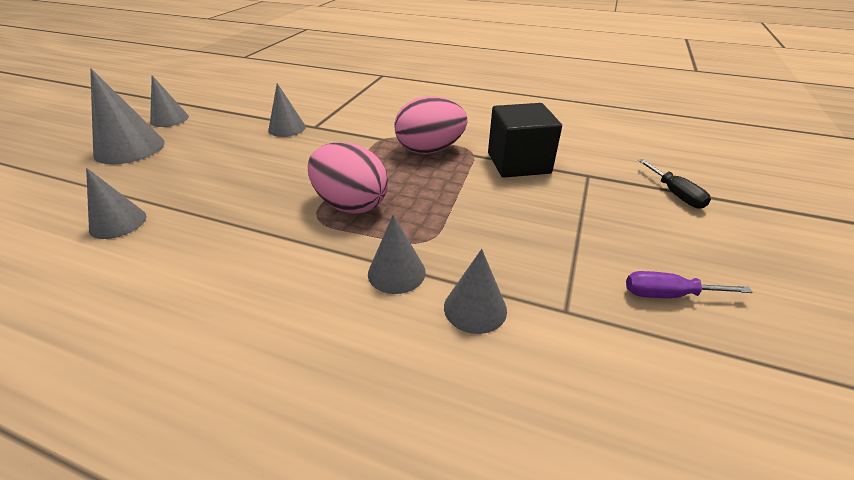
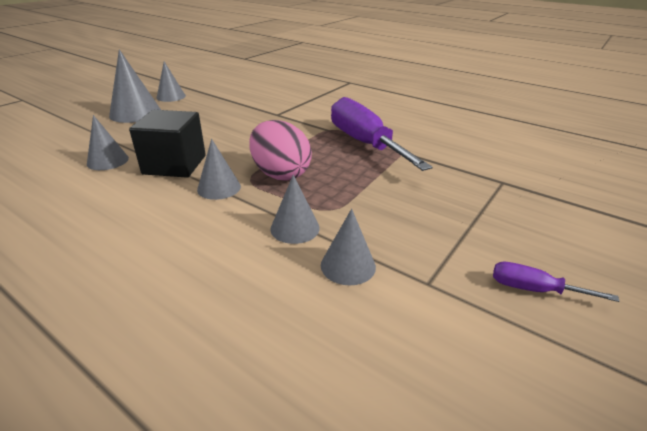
camera: 15 degrees right, 5 degrees down
(287, 128) = (254, 113): grey cone -> grey cone (219, 188)
(430, 150) = (364, 143): pink egg -> purple screwdriver
(518, 163) = (440, 163): black cube -> black cube (175, 165)
(675, 194) = (585, 210): black screwdriver -> none

